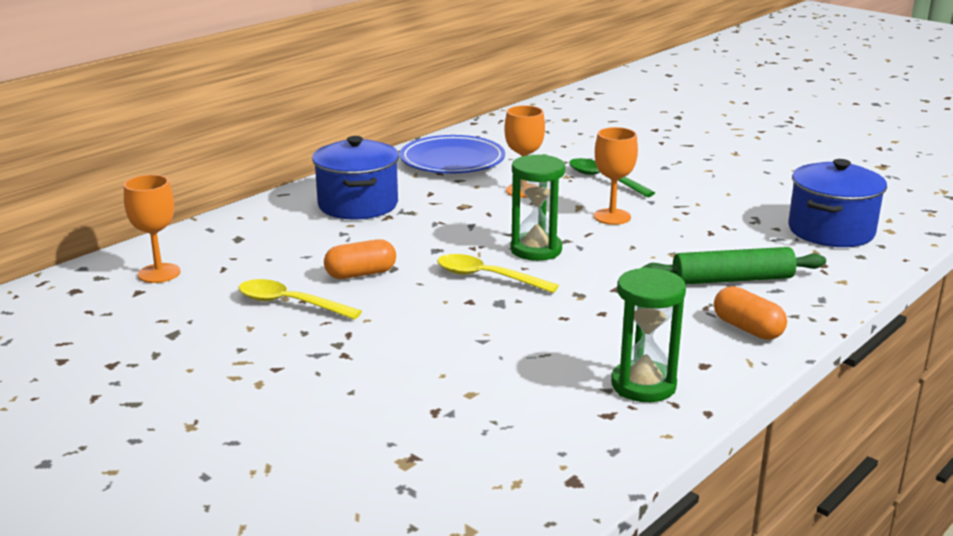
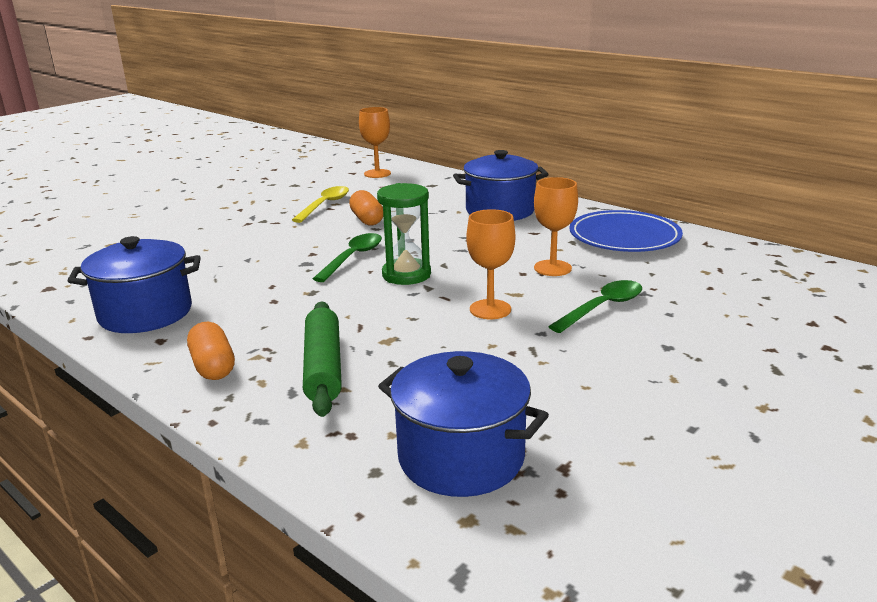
camera: 90 degrees right, 0 degrees up
(487, 277) = (353, 258): yellow spoon -> green spoon
(643, 385) = (145, 313): green hourglass -> blue pot
(747, 328) = (213, 366): orange capsule -> orange capsule turned 75 degrees counterclockwise

